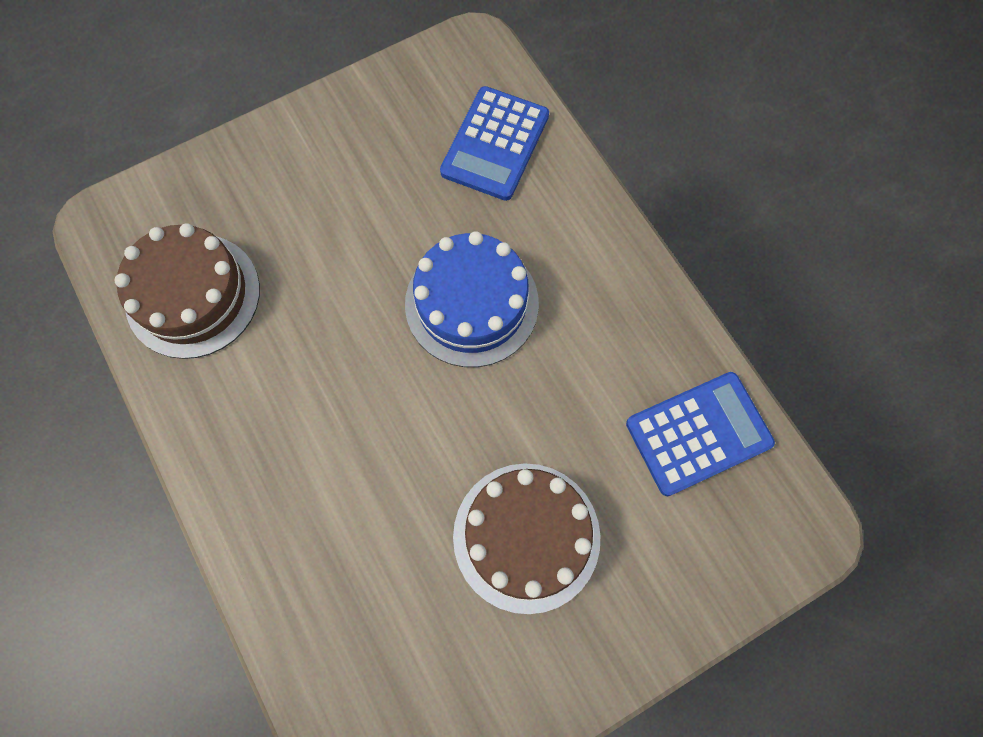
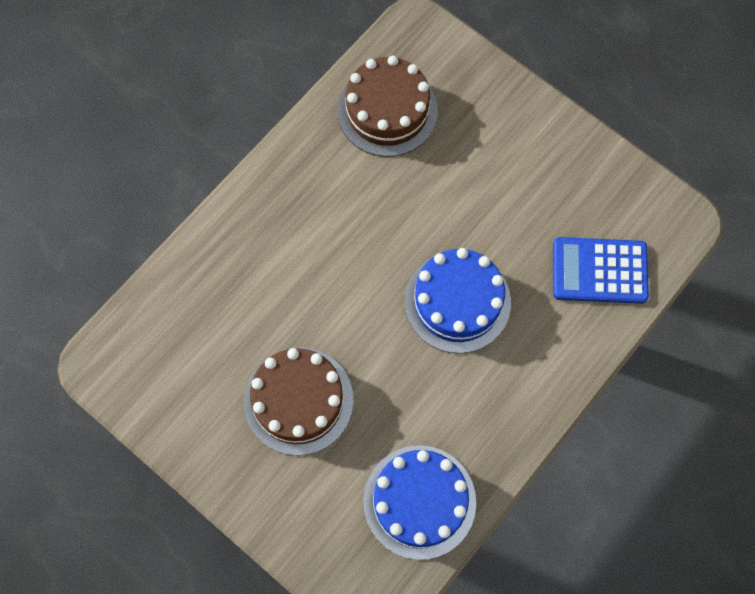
camera: 70 degrees right, 0 degrees up
(698, 433) = (419, 501): blue calculator -> blue cake

